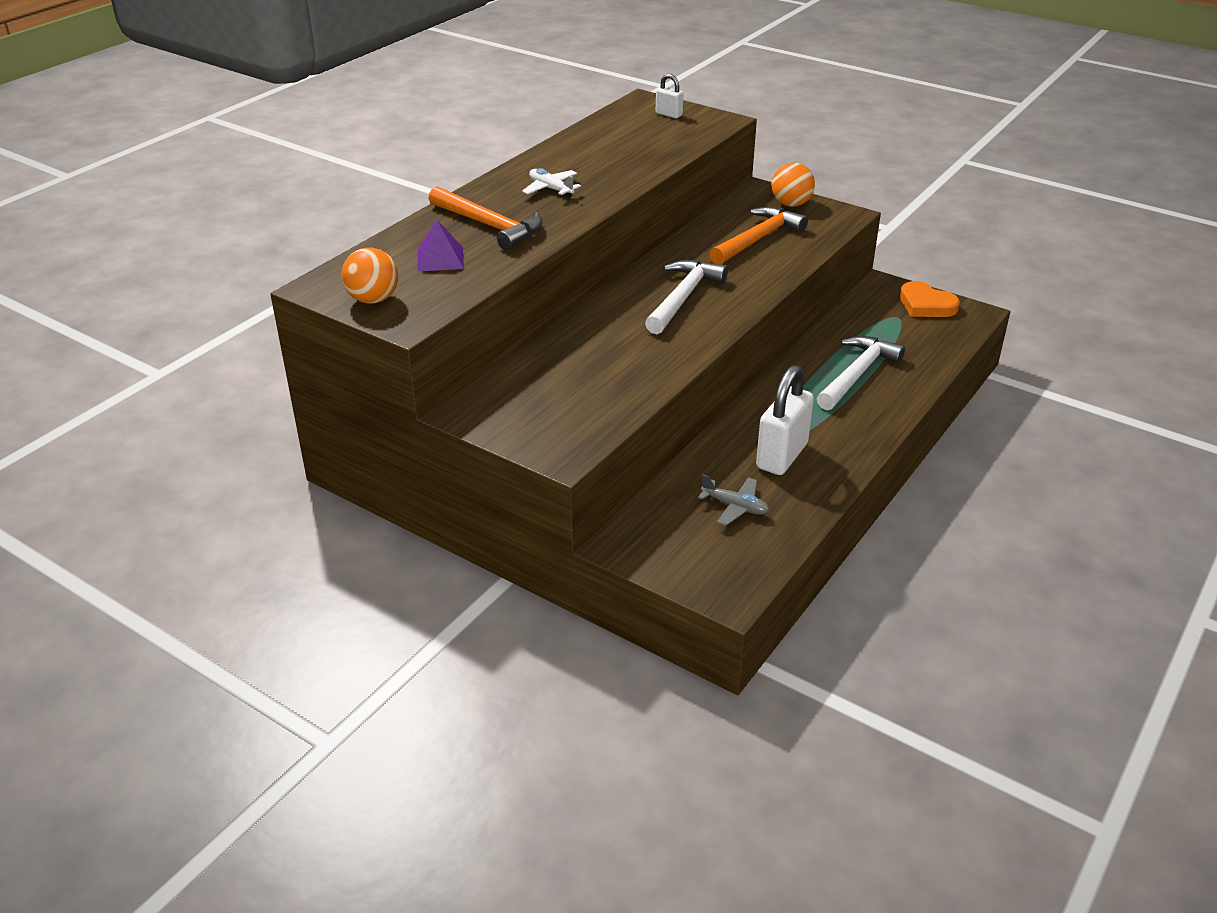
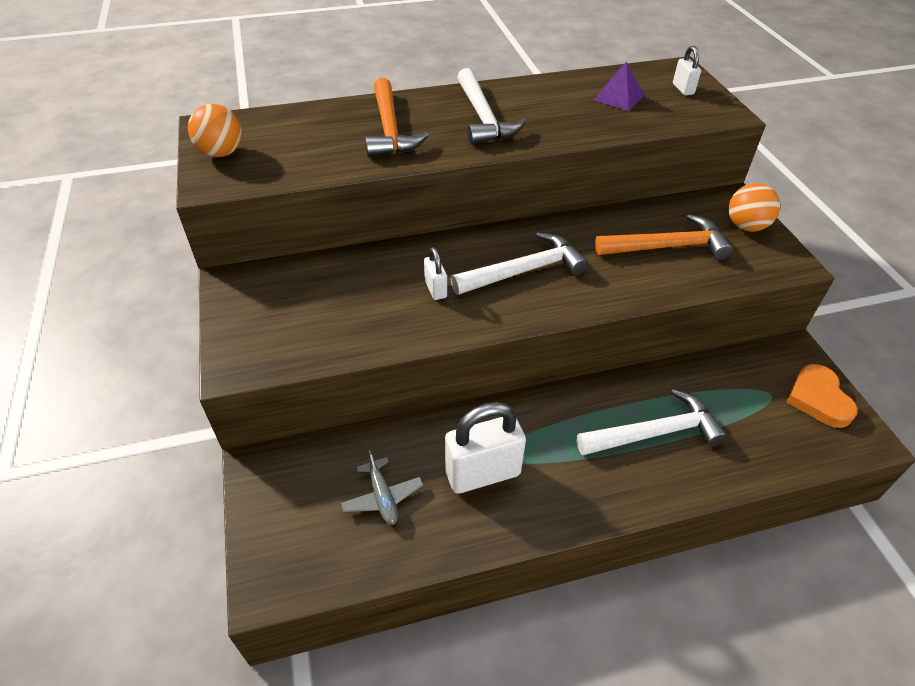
camera: 40 degrees right, 10 degrees up
(440, 259) = (314, 141): purple pyramid -> purple pyramid (618, 97)
(551, 189) = (483, 117): white plane -> white hammer
(637, 338) = (435, 289): none -> white padlock

